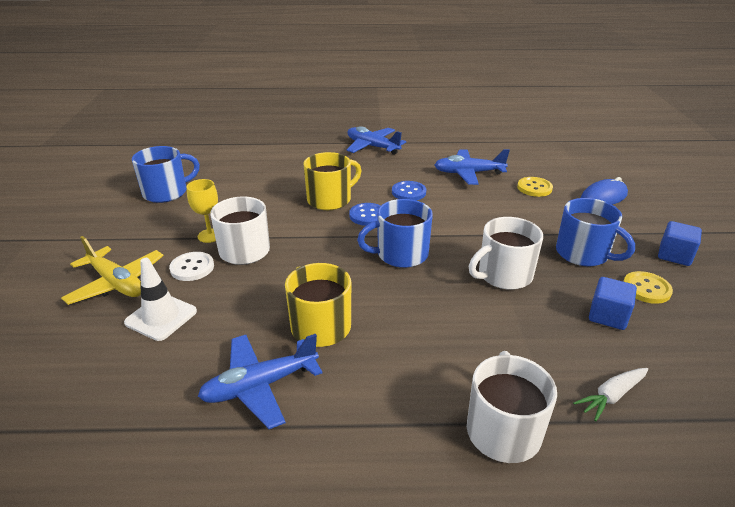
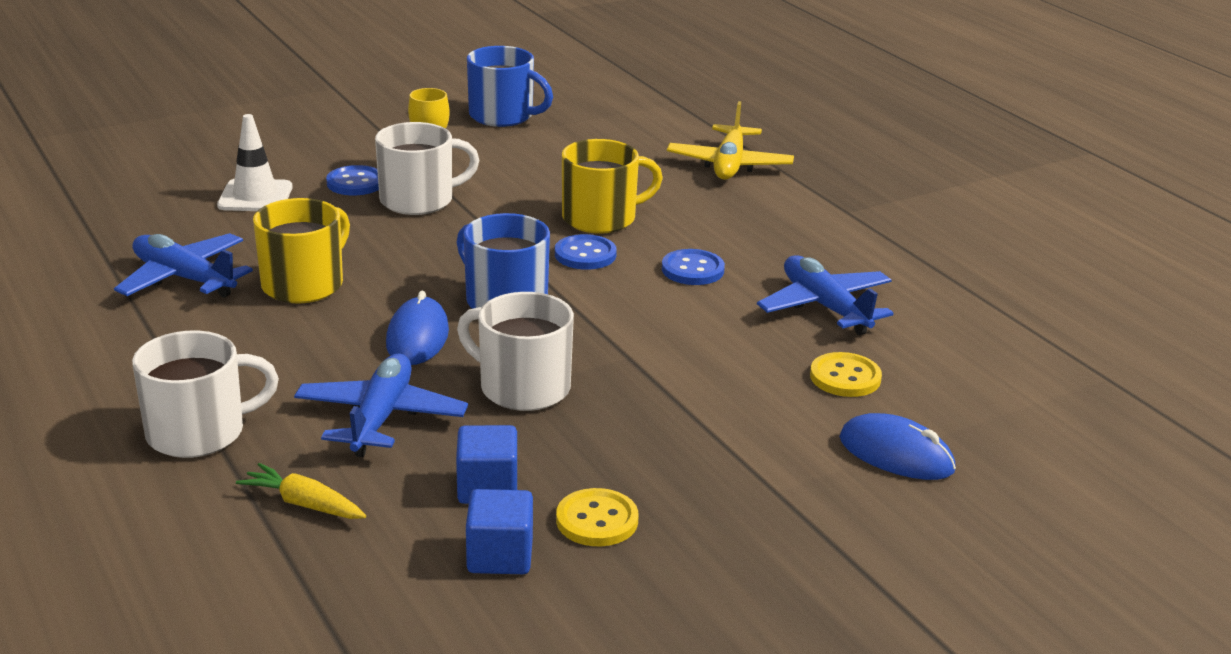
camera: 60 degrees right, 5 degrees down
(116, 283) = (294, 156): yellow plane -> yellow plane (729, 165)
(192, 268) = (355, 183): white button -> blue button
(330, 200) = (601, 218): yellow mug -> yellow mug turned 45 degrees counterclockwise
(372, 147) = (817, 207): blue plane -> blue plane (381, 417)
(424, 297) = (417, 337): none -> blue mouse
(583, 254) = (653, 450): blue mug -> none
(611, 396) = (303, 504): white carrot -> yellow carrot
(674, 255) = (740, 547): blue cube -> blue cube (500, 556)

